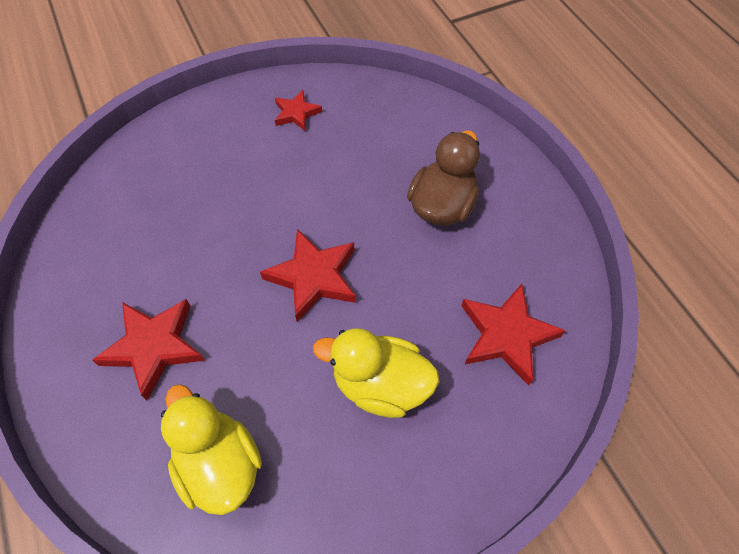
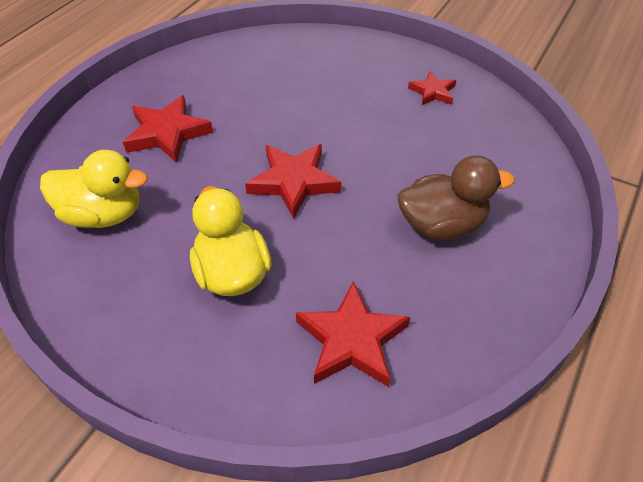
camera: 55 degrees right, 10 degrees down
(220, 464) = (103, 214): yellow duck -> yellow duck turned 75 degrees clockwise

